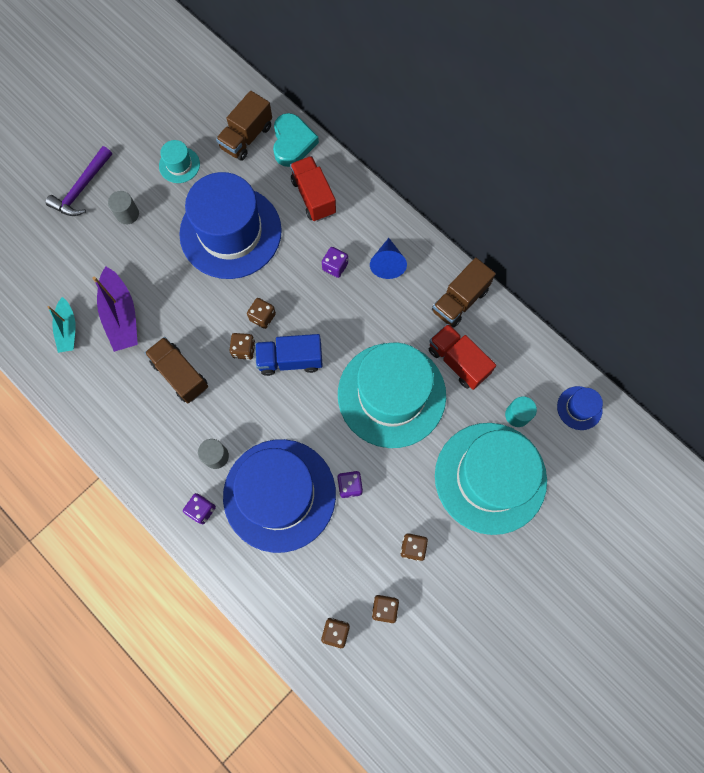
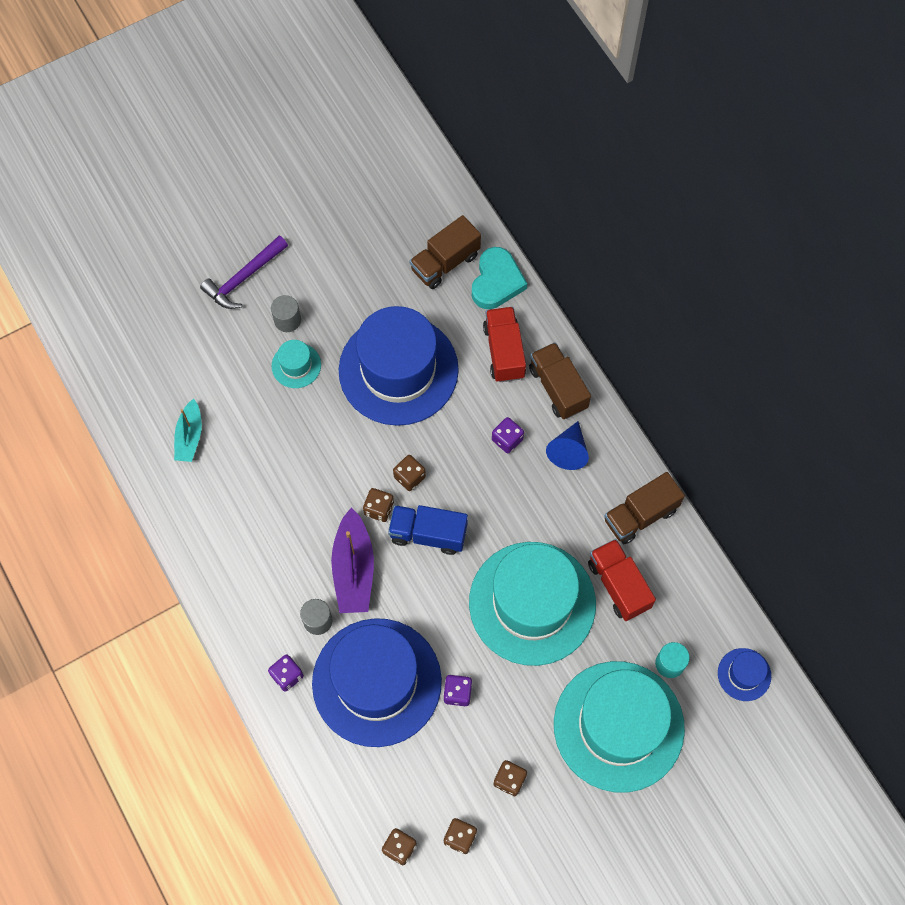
camera: 15 degrees right, 5 degrees down
(121, 316) = (252, 436): purple boat -> purple boat (353, 569)
(179, 165) = (360, 277): turquoise hat -> turquoise hat (296, 365)
(180, 375) = (301, 519): brown truck -> brown truck (558, 388)

